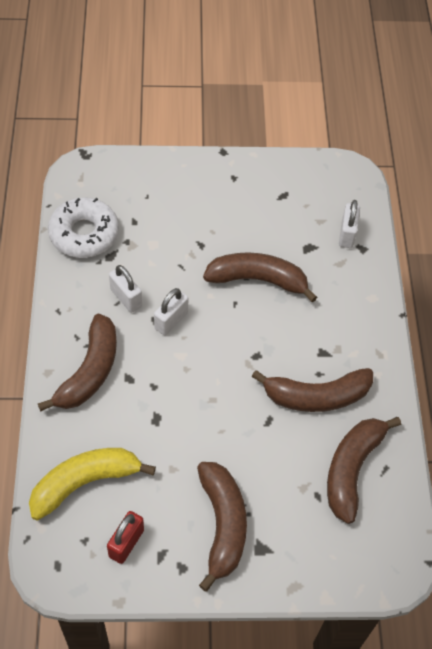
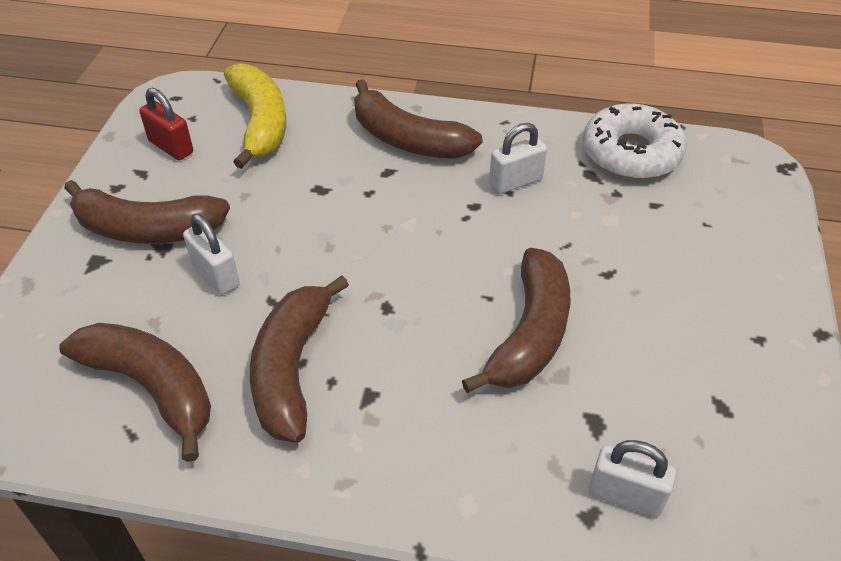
camera: 105 degrees right, 10 degrees down
(171, 320) = (469, 221): white padlock -> white padlock (216, 275)

